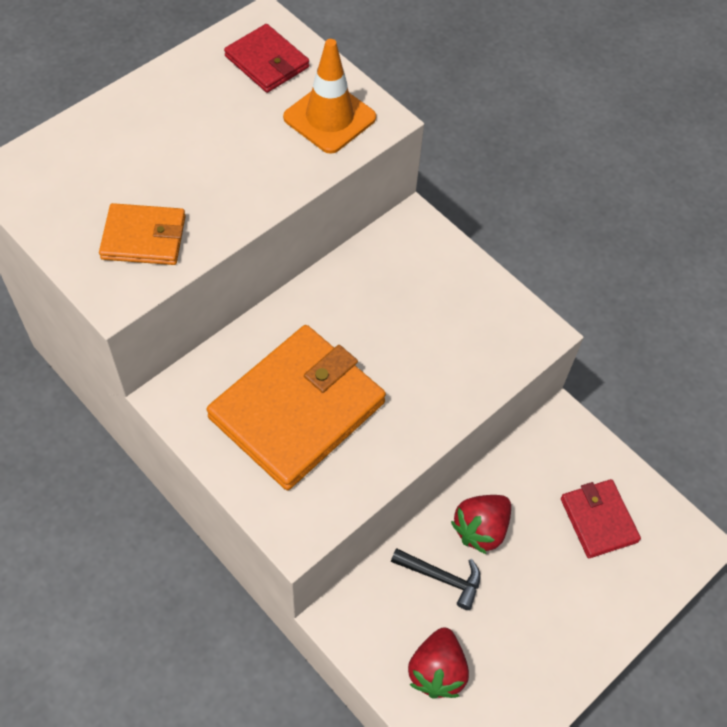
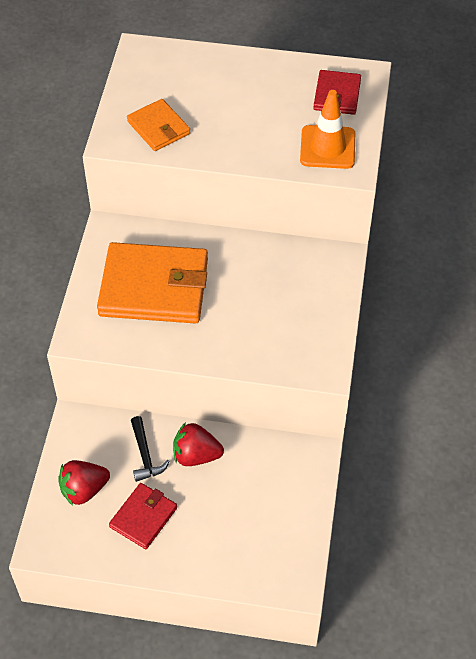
camera: 55 degrees right, 5 degrees down
(598, 520) = (262, 517): red wallet -> red wallet (143, 517)

